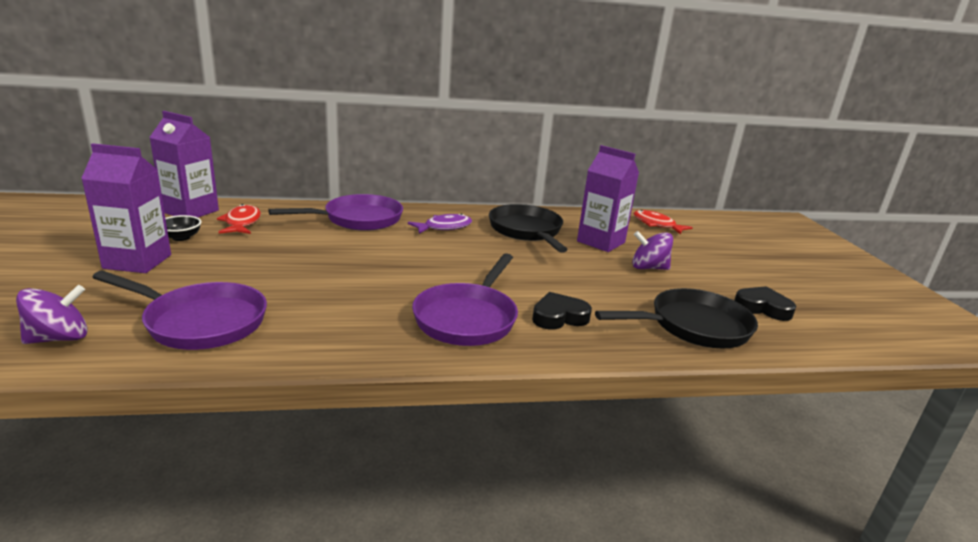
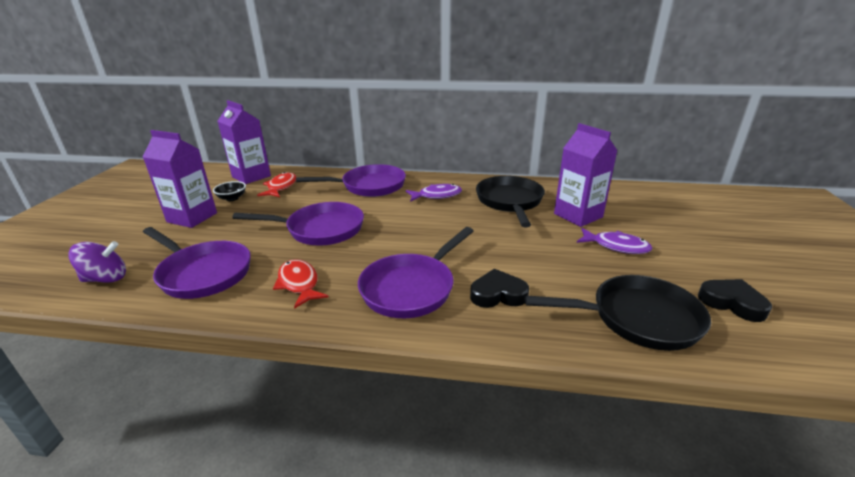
camera: 20 degrees right, 5 degrees up
(326, 267) = (320, 229): none -> purple pan
(648, 268) = (616, 246): purple spinning top -> purple fish
(656, 225) = (646, 199): red fish -> red fish (299, 284)

